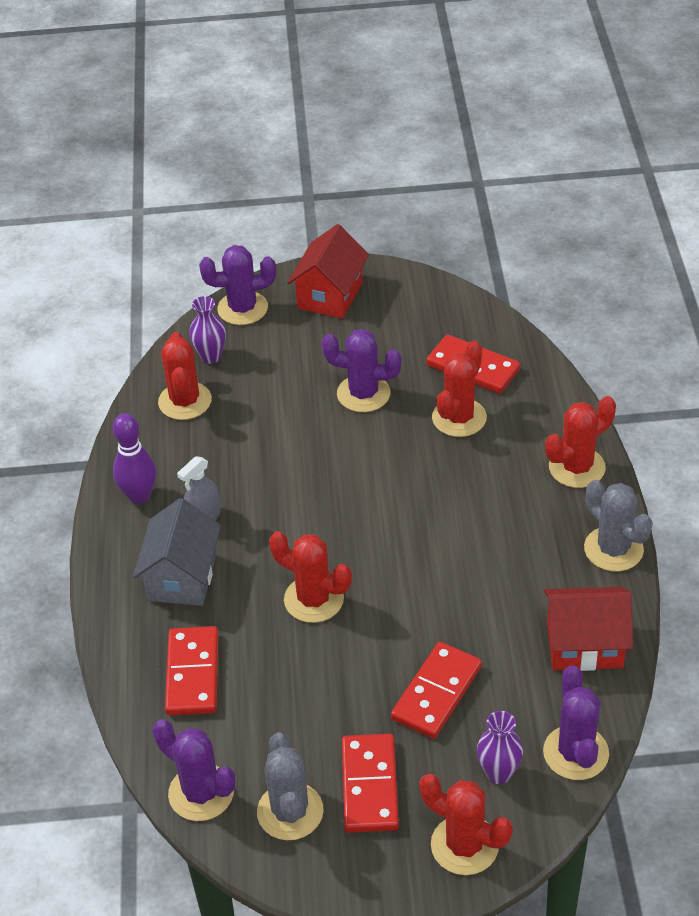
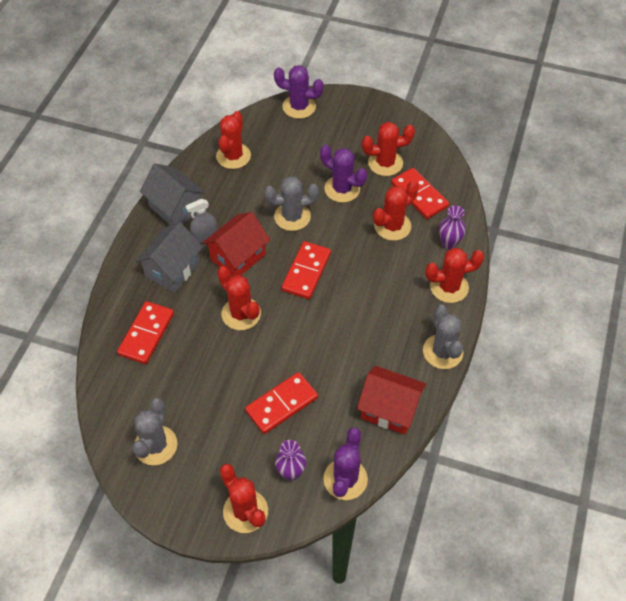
camera: 20 degrees right, 10 degrees up
(139, 496) = (175, 208): purple bowling pin -> grey house
(201, 793) = (112, 412): purple cactus -> none
(211, 356) = (263, 132): purple vase -> purple vase (449, 243)
(314, 451) = (292, 217): none -> grey cactus
(330, 295) = (356, 116): red house -> red house (238, 257)
(369, 786) = (210, 448): red domino -> red domino (306, 272)
(404, 342) = (385, 163): none -> red cactus

